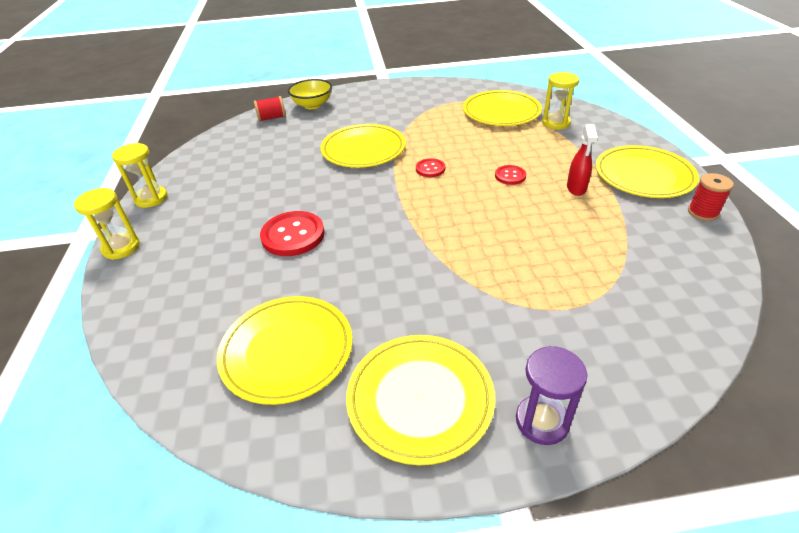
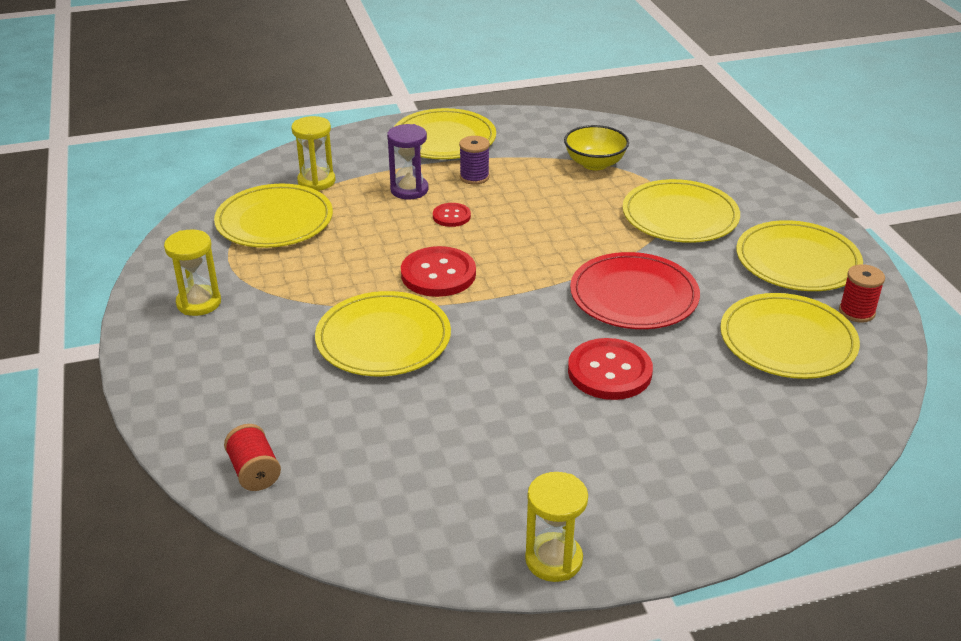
camera: 100 degrees left, 5 degrees down
(121, 248) = (686, 544): yellow hourglass -> yellow hourglass (199, 303)
(312, 105) = (205, 424): yellow bowl -> yellow bowl (594, 164)
(382, 259) = (634, 296): none -> red plate
(430, 169) = (438, 274): red button -> red button, size x1.83
(517, 312) = (680, 216): none -> yellow plate
(542, 421) = (786, 208): purple hourglass -> purple hourglass (409, 190)
(576, 188) = (474, 177): red spray bottle -> purple spool
(702, 212) = (508, 119): red spool -> red spool (856, 312)

